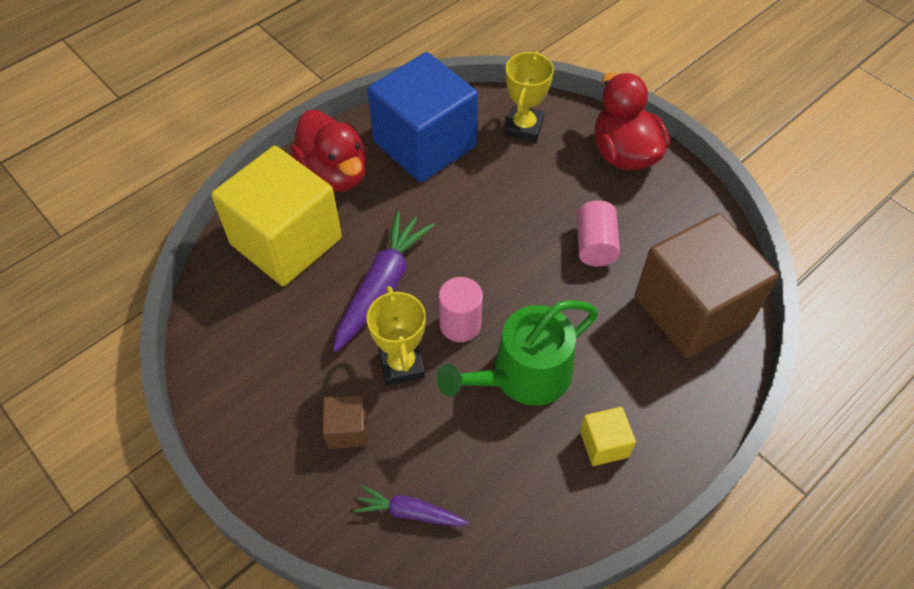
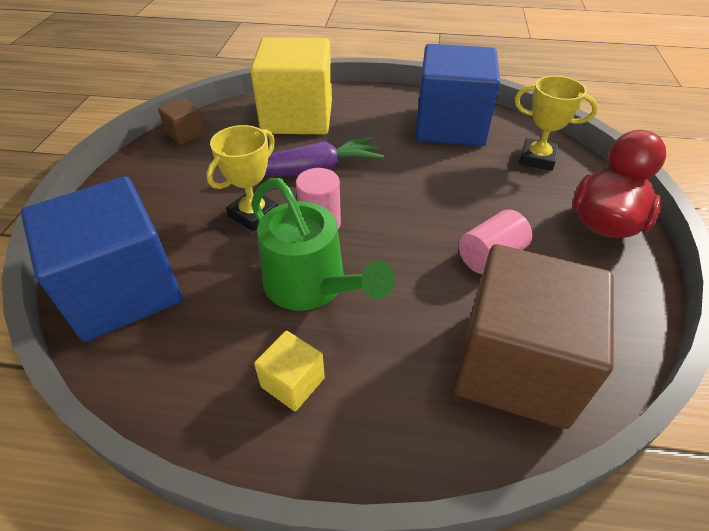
camera: 50 degrees right, 10 degrees down
(335, 174) = (373, 107): red duck -> none
(347, 430) = (173, 219): brown cube -> brown cube (185, 134)
(410, 512) = (123, 290): purple carrot -> blue cube
(523, 375) = (311, 285): green watering can -> green watering can turned 150 degrees counterclockwise
(524, 127) = (537, 158): yellow trophy -> yellow trophy turned 45 degrees clockwise

